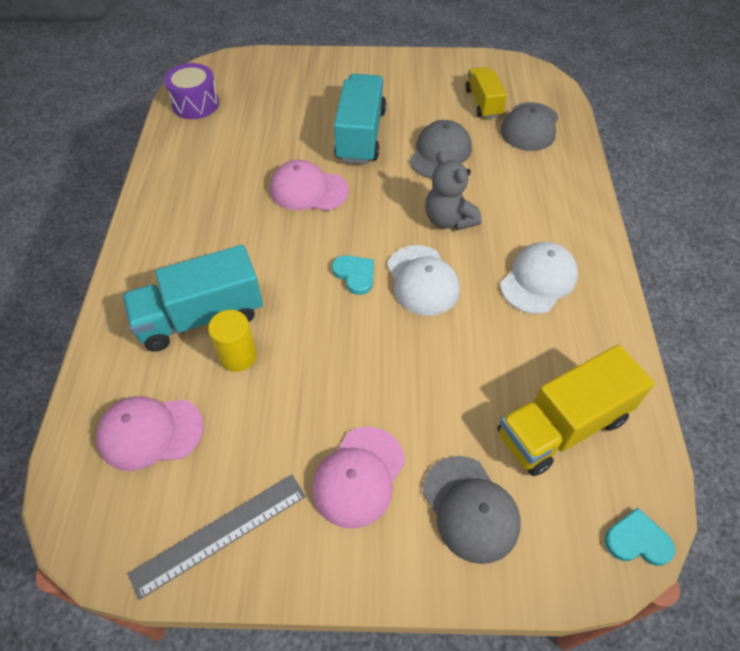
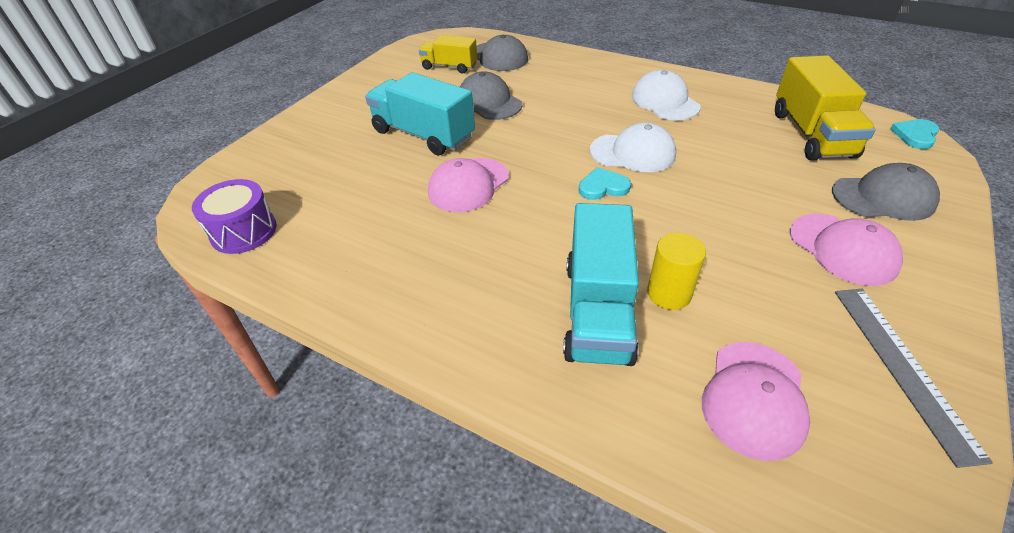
camera: 60 degrees left, 10 degrees down
(448, 220) = (571, 120): grey teddy bear -> none

